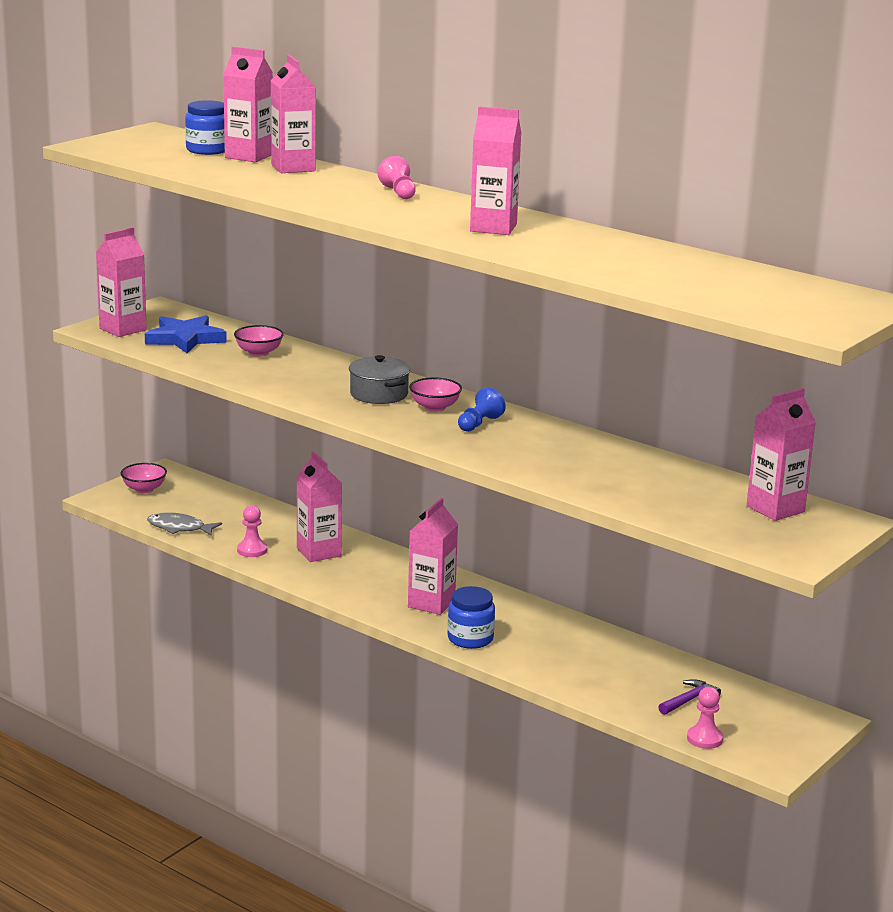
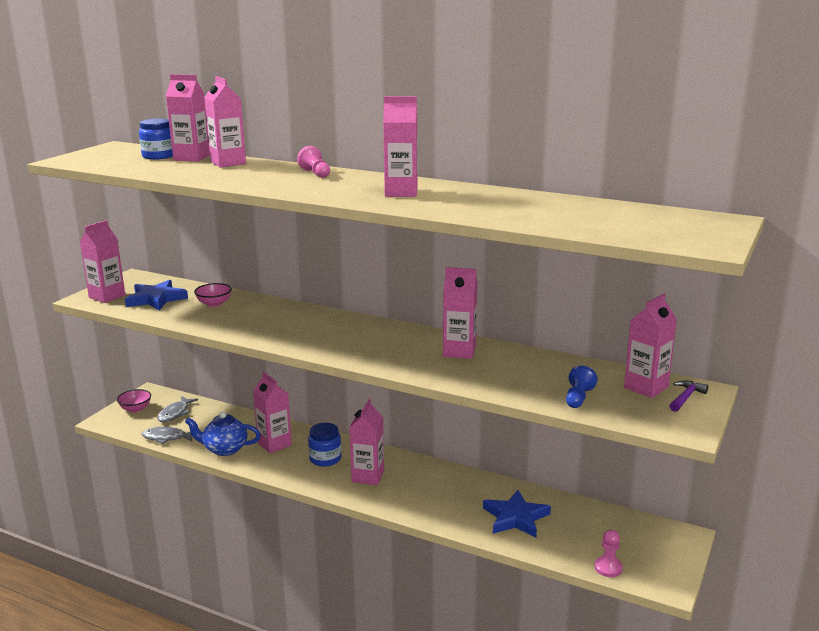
camera: 10 degrees left, 0 degrees up
(195, 501) = (175, 413): none -> grey fish
(252, 550) = (225, 449): pink pawn -> blue teapot
(379, 394) = (313, 327): grey pot -> none
(435, 407) = (358, 333): pink bowl -> none
(470, 639) = (405, 503): blue jar -> blue jar (325, 458)
(479, 424) = (396, 342): blue pawn -> blue pawn (578, 398)
(556, 443) = (459, 351): none -> pink carton
(609, 672) = (515, 517): none -> blue star
(689, 700) = (582, 533): purple hammer -> purple hammer (686, 397)

